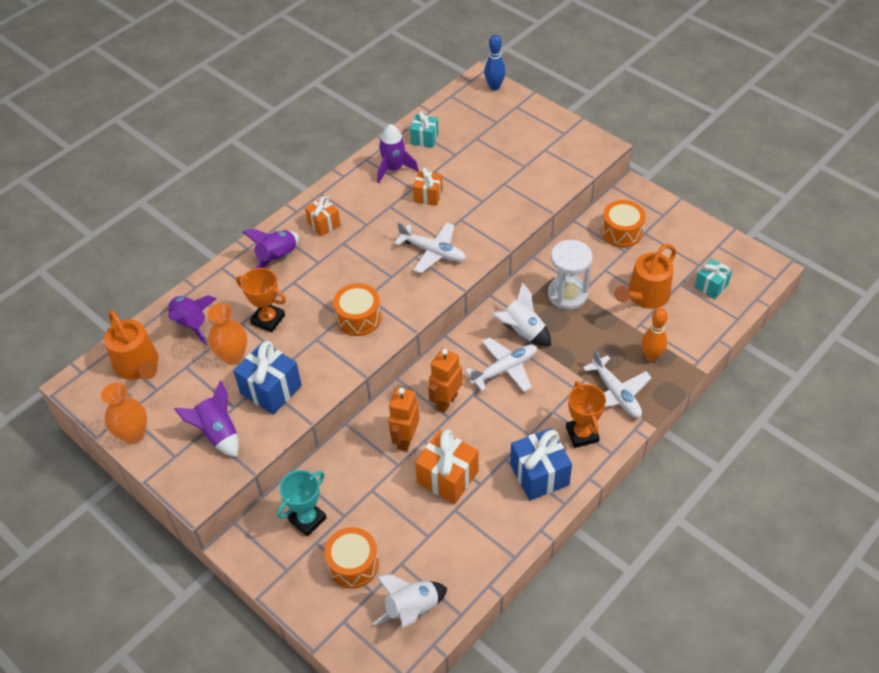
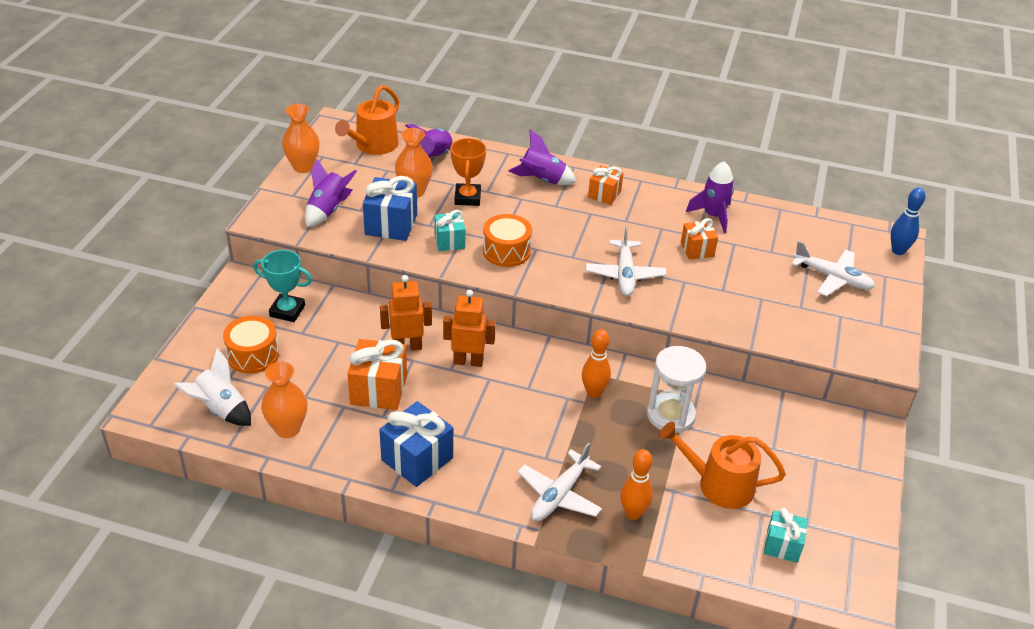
camera: 60 degrees right, 10 degrees down
(424, 138) = (773, 224): turquoise gift -> turquoise gift (449, 241)
(461, 561) = (287, 429): none -> orange vase
(505, 369) = (535, 393): white plane -> white plane (833, 278)
(522, 331) = (593, 393): white rocket -> orange bowling pin
(582, 434) = (487, 480): orange trophy -> none
(621, 232) = (800, 437): orange drum -> none

